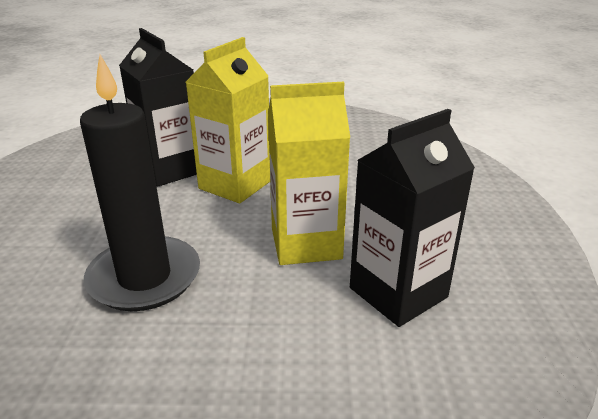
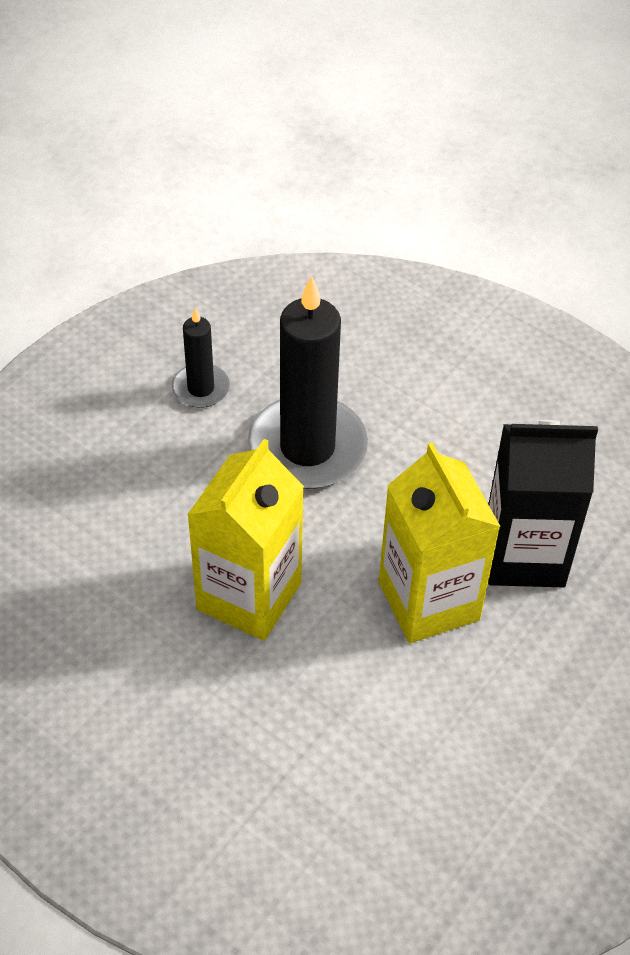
camera: 125 degrees right, 20 degrees up
(112, 378) = (201, 388): none -> black candle
(398, 292) = (112, 618): black carton -> none

